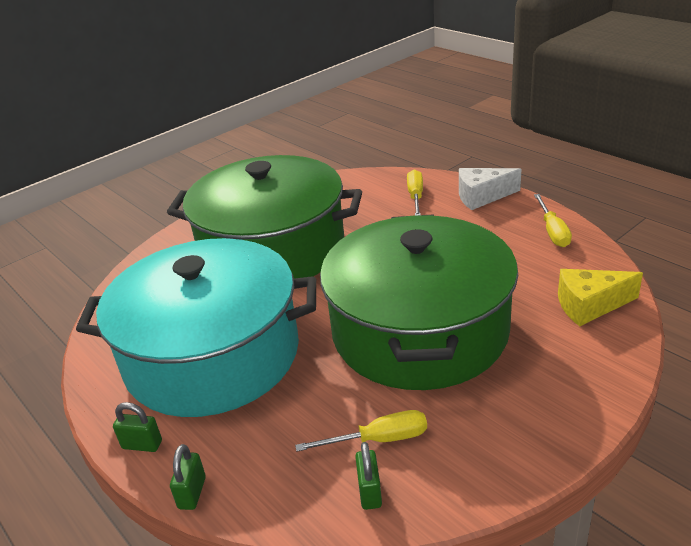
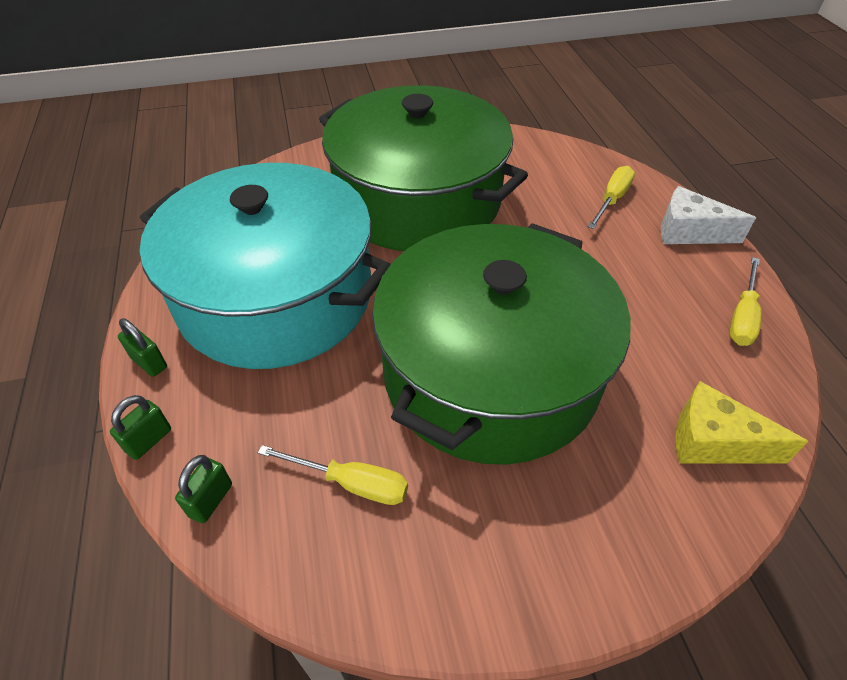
camera: 25 degrees right, 15 degrees up
(369, 492) = (296, 541): green padlock -> green padlock (211, 500)

